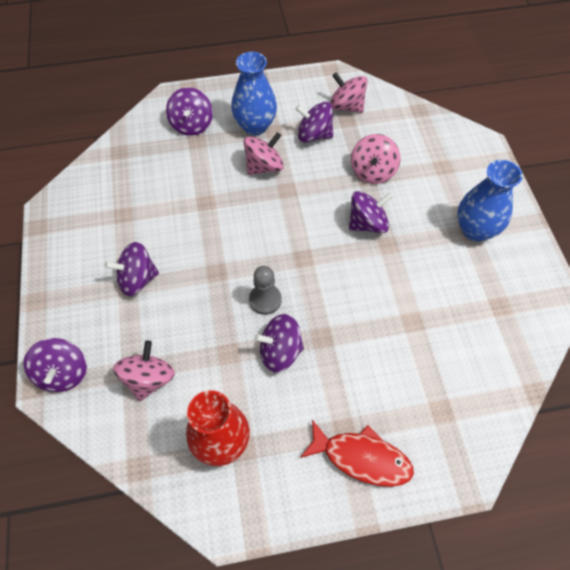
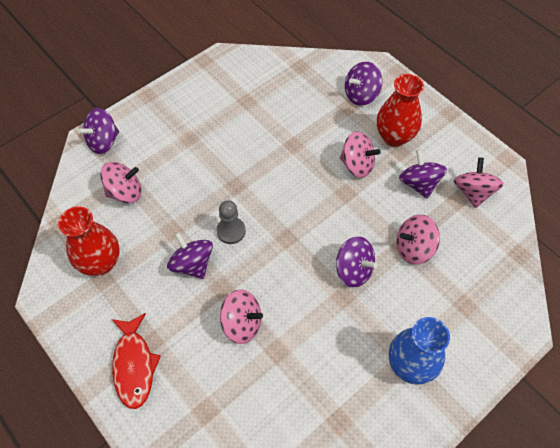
camera: 60 degrees right, 0 degrees up
(137, 279) = (198, 141): purple spinning top -> none
(255, 126) = (394, 137): blue vase -> red vase
(370, 337) = (242, 323): none -> pink spinning top

